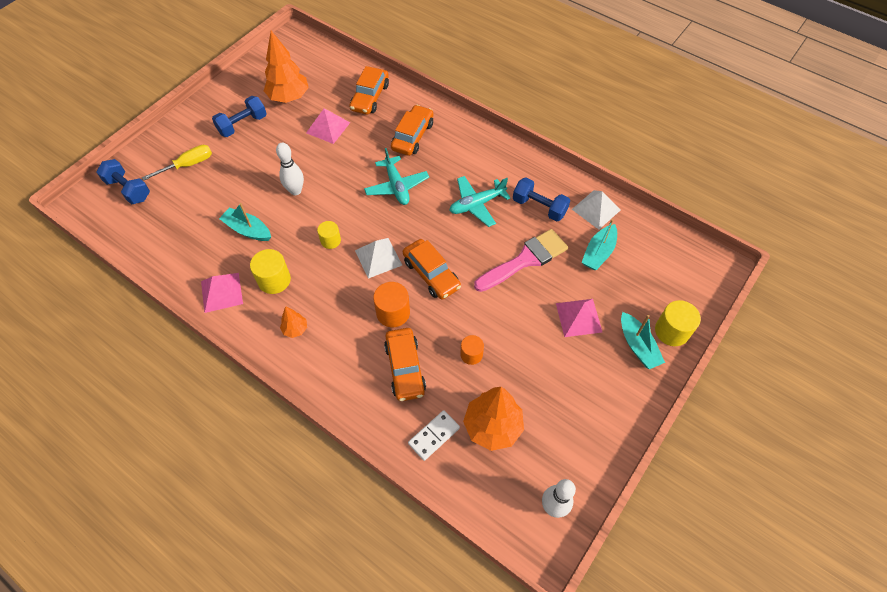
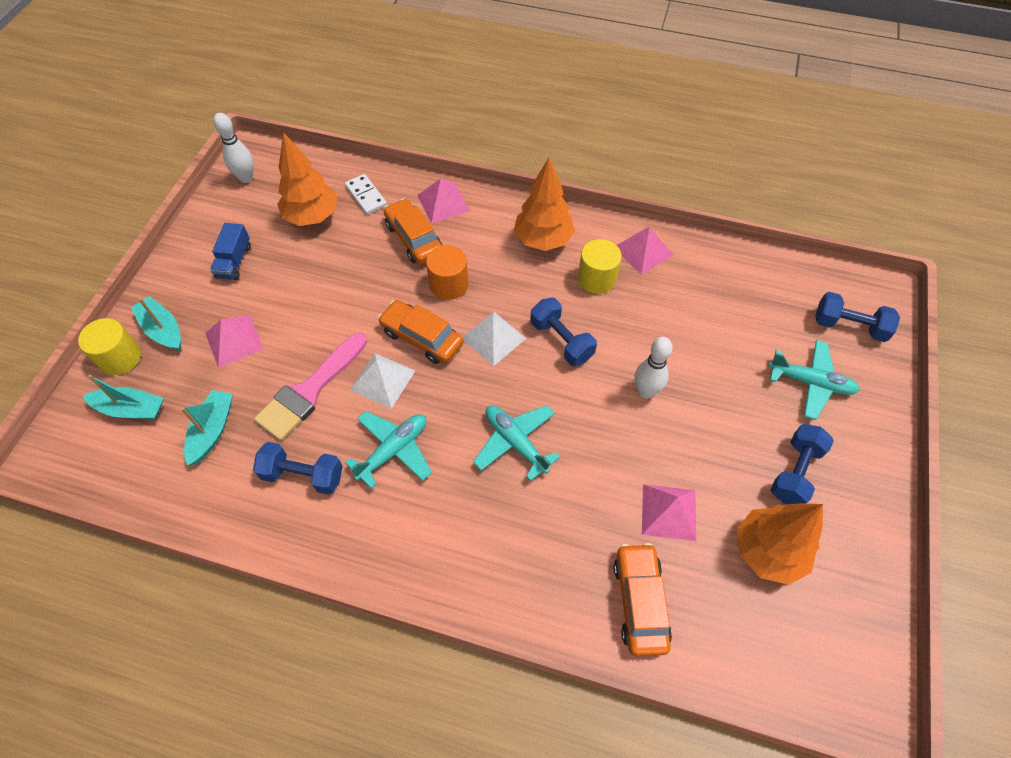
camera: 160 degrees right, 0 degrees up
(188, 165) = (810, 383): yellow screwdriver -> turquoise plane
(248, 230) = (667, 323): turquoise boat -> turquoise boat (131, 409)
(295, 329) = (543, 240): orange tree -> orange tree, size x2.04
(330, 240) = (561, 341): yellow cylinder -> blue dumbbell
(363, 401) = (443, 203): none -> pink pyramid
(413, 136) = (531, 541): orange car -> none
(434, 436) = (366, 196): white domino -> white domino turned 60 degrees counterclockwise
(471, 354) = (349, 269): orange cylinder -> none
(573, 397) = (234, 261): none -> blue truck
(596, 209) = (218, 499): white pyramid -> white pyramid (383, 380)

